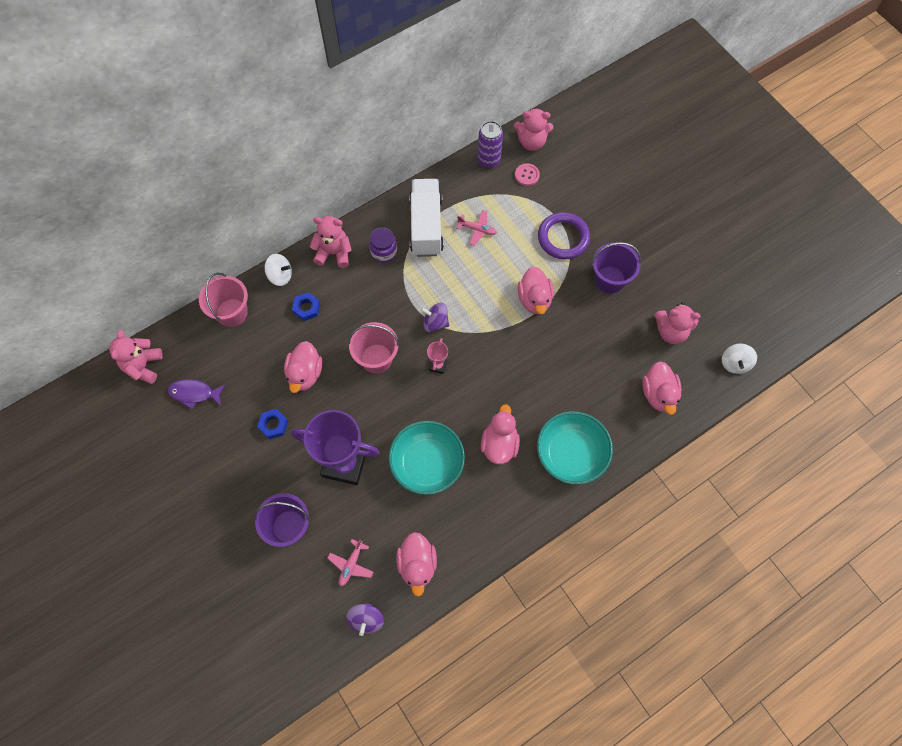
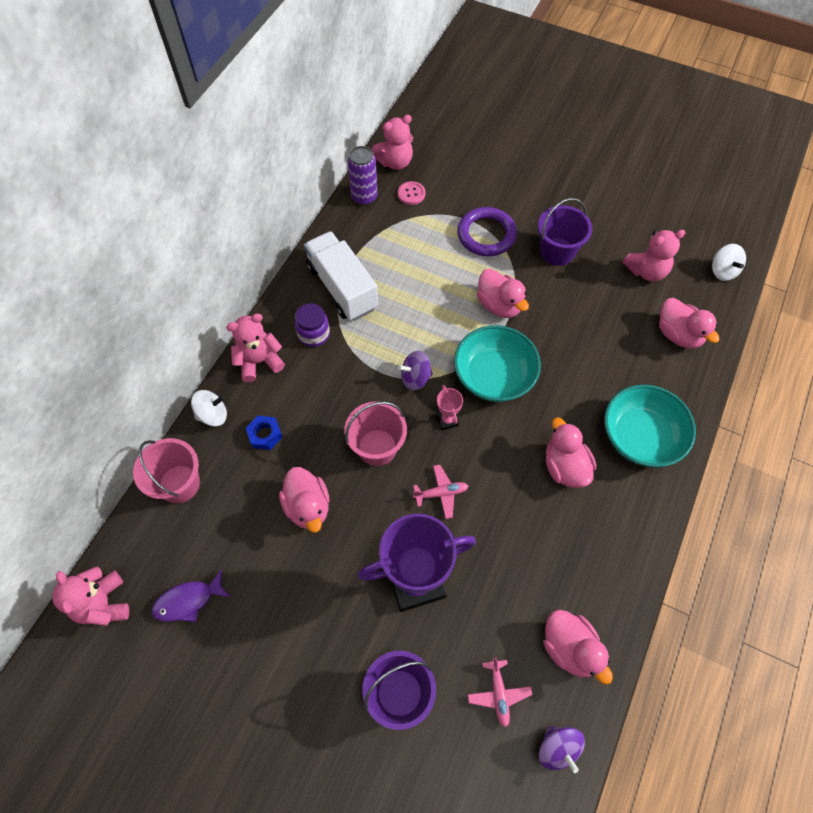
camera: 30 degrees left, 5 degrees down
(273, 425) = (307, 584): blue nut -> none
(427, 463) = (505, 529): turquoise bowl -> turquoise bowl (494, 376)
(477, 229) = (397, 266): pink plane -> pink plane (441, 493)

